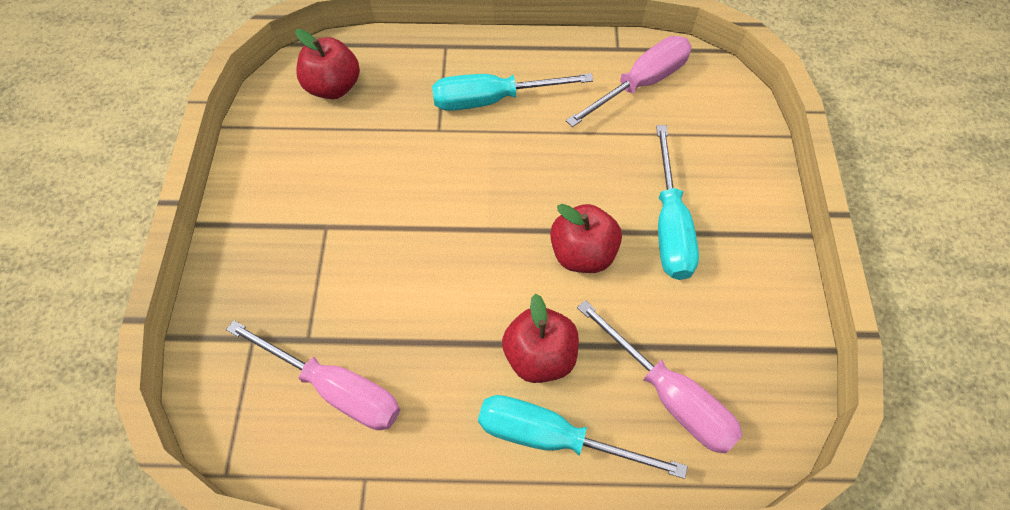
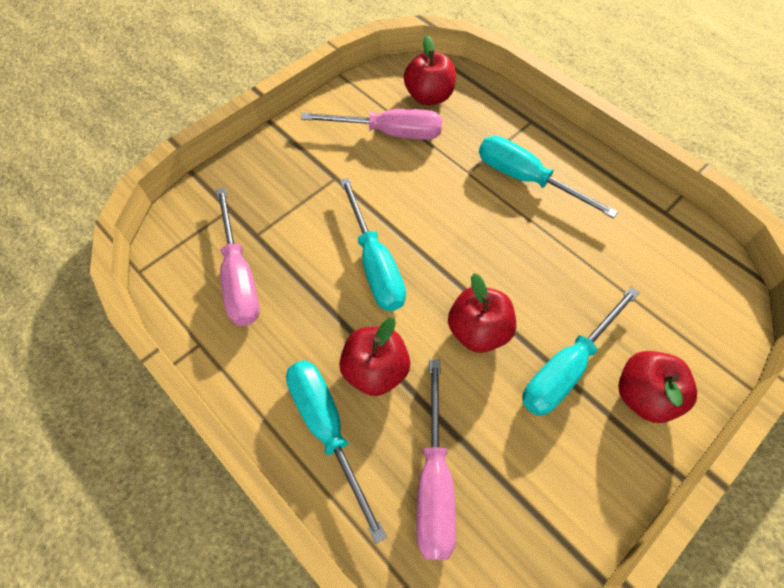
camera: 45 degrees right, 0 degrees up
(445, 271) = (375, 264): none -> turquoise screwdriver
(641, 84) = (656, 250): pink screwdriver -> pink screwdriver (389, 133)
(735, 199) = (643, 395): none -> red apple

